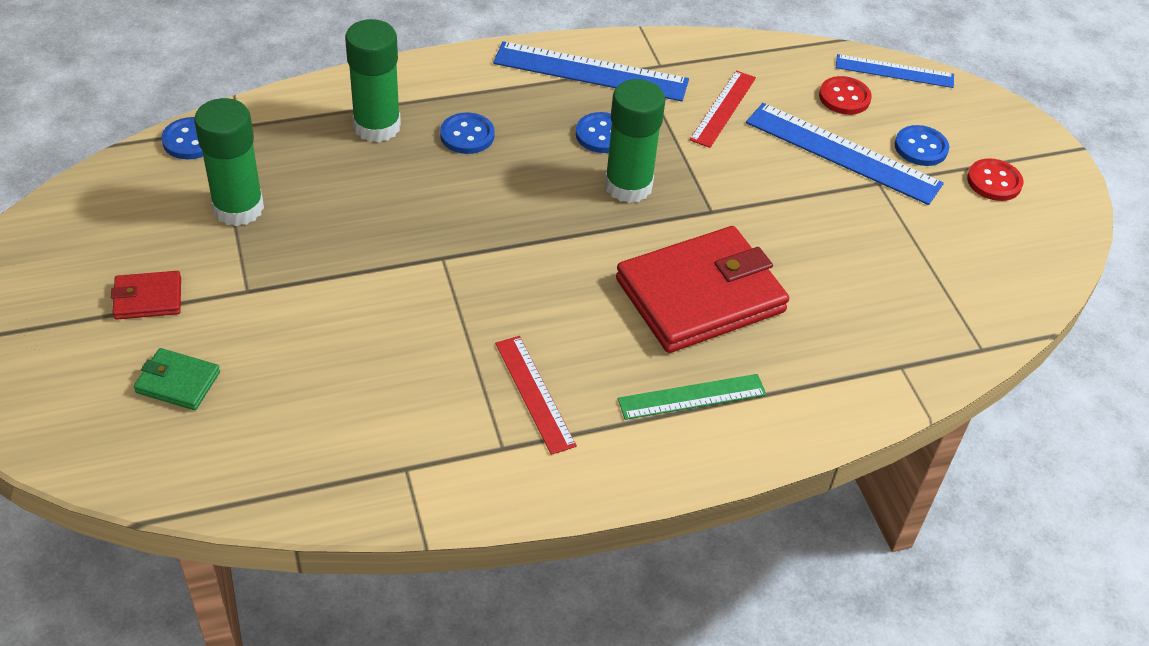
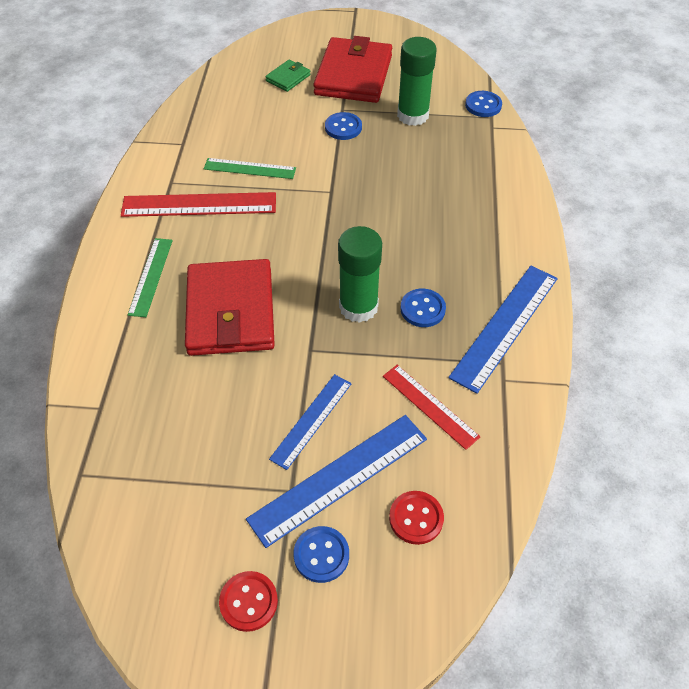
camera: 115 degrees right, 5 degrees up
(148, 298) = (353, 75): red wallet -> red wallet, size x2.23
(377, 126) = (472, 187): green glue stick -> none
(432, 360) = (249, 169): none -> green ruler
(467, 135) = (447, 231): blue button -> blue button (343, 127)
(534, 394) = (199, 204): red ruler -> red ruler, size x1.61
(894, 71) = (443, 592): blue ruler -> blue ruler (311, 420)

